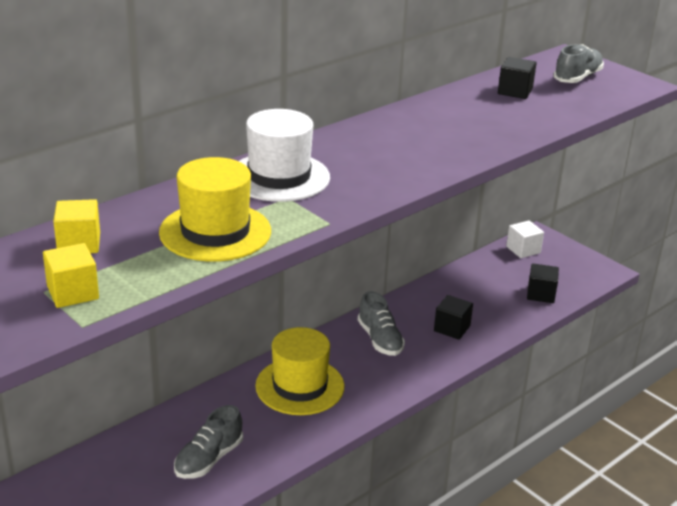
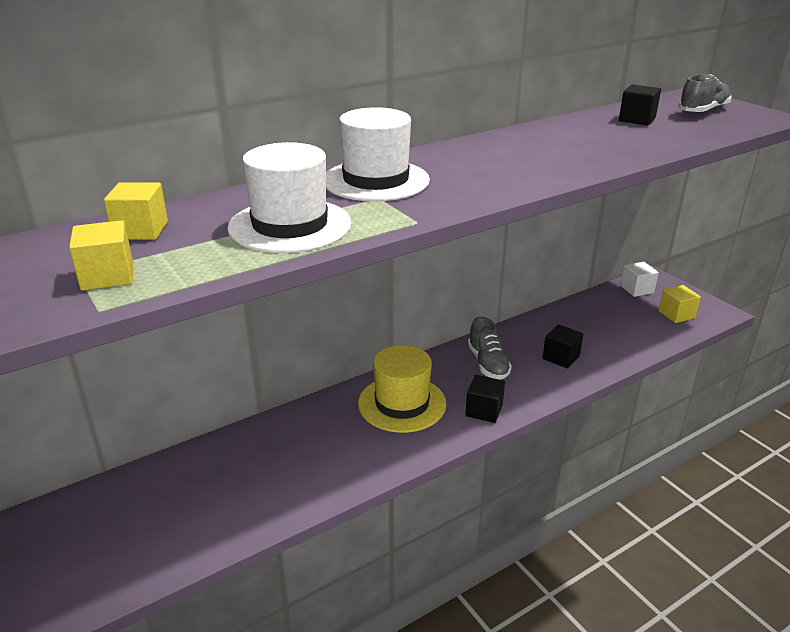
camera: 10 degrees right, 0 degrees up
(209, 459) = (297, 470): grey shoe -> none
(215, 232) = (290, 225): yellow hat -> white hat
(540, 294) = (653, 330): black cube -> black cube (484, 410)
(563, 276) = (676, 314): none -> yellow cube

